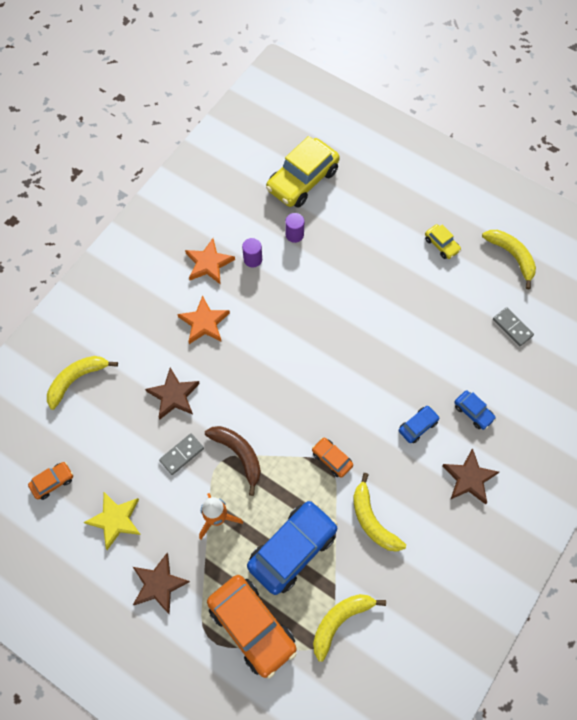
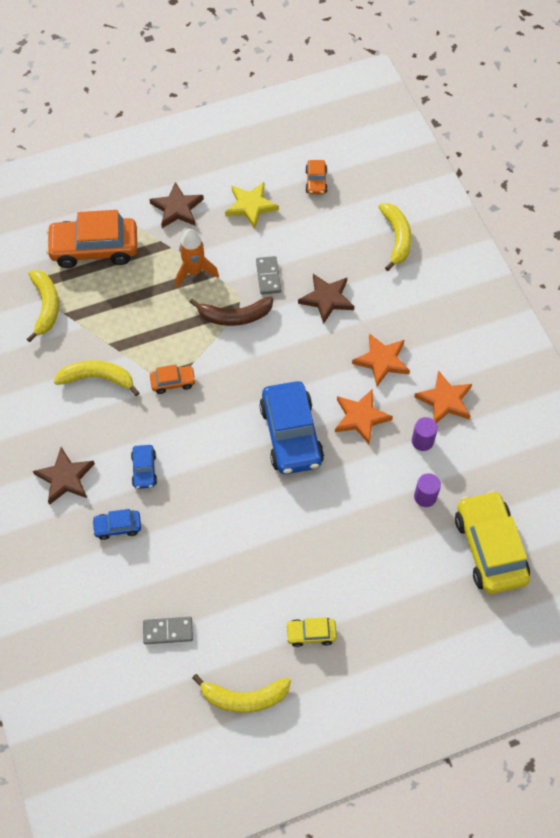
camera: 125 degrees right, 5 degrees down
(263, 308) = (360, 417): none -> orange star
(292, 549) = (126, 308): blue car -> blue car (291, 435)

